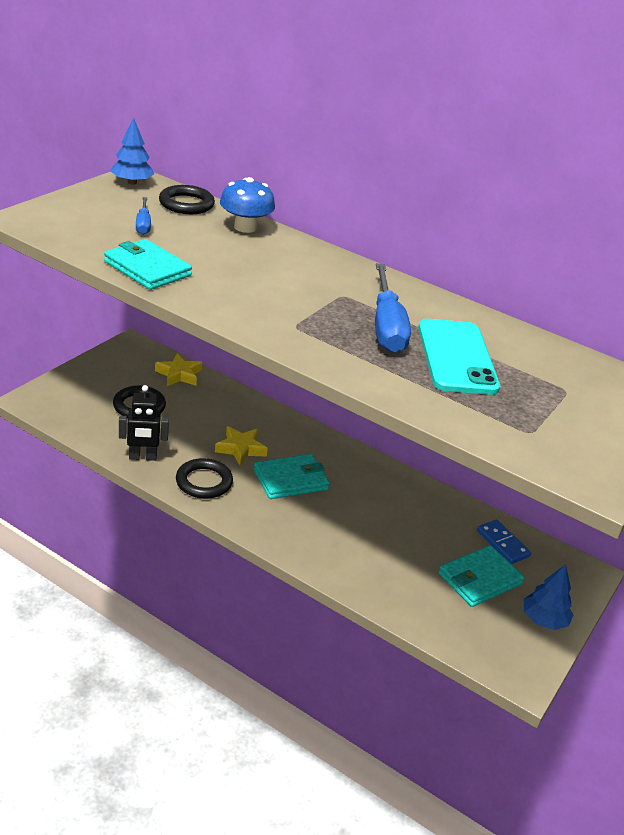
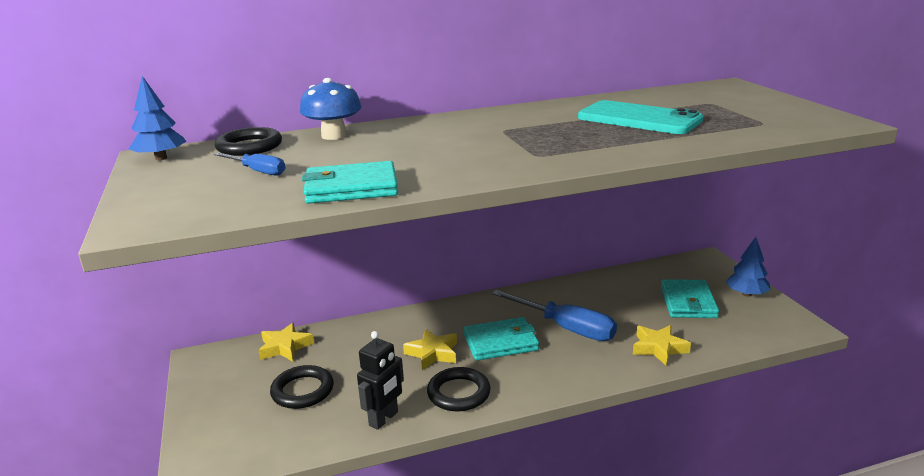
camera: 45 degrees left, 10 degrees down
(291, 480) = (501, 342): turquoise wallet -> turquoise wallet turned 60 degrees clockwise
(376, 578) = (659, 348): none -> yellow star
(386, 326) = (570, 128): blue screwdriver -> blue screwdriver (565, 328)
(502, 544) = (655, 278): blue domino -> none

